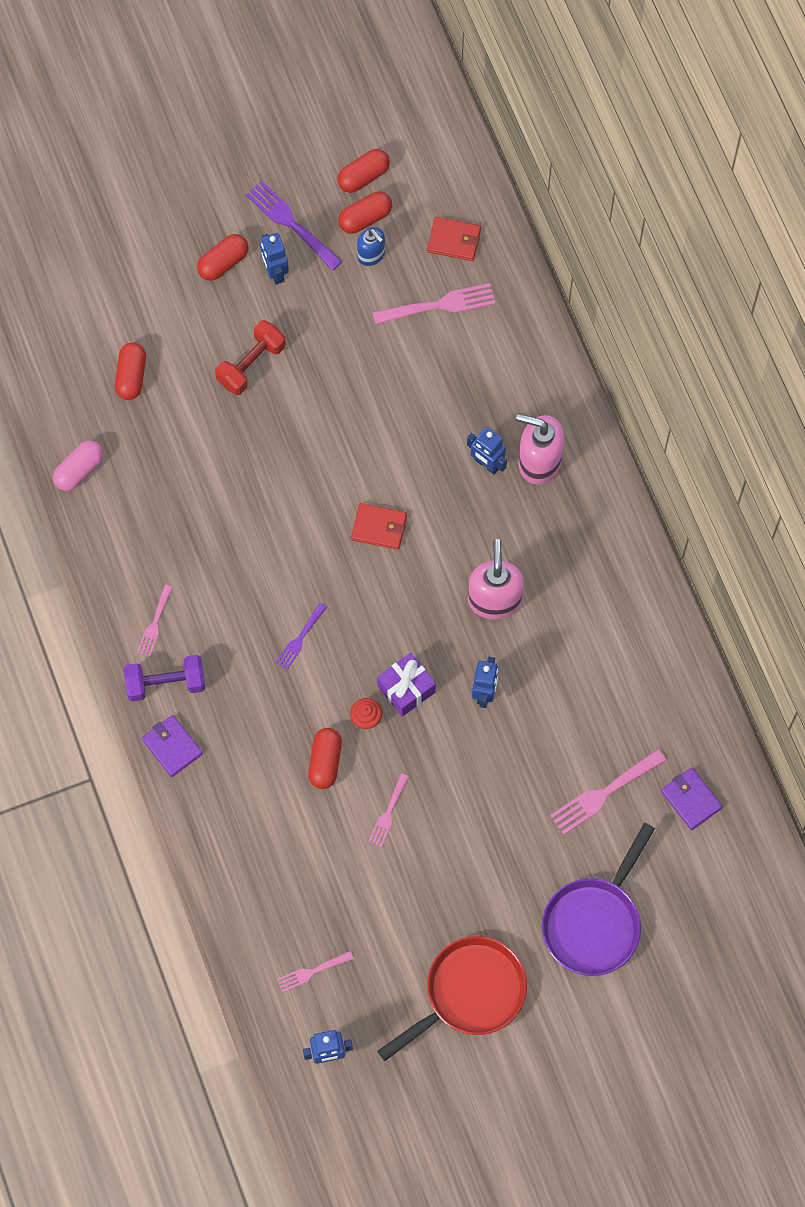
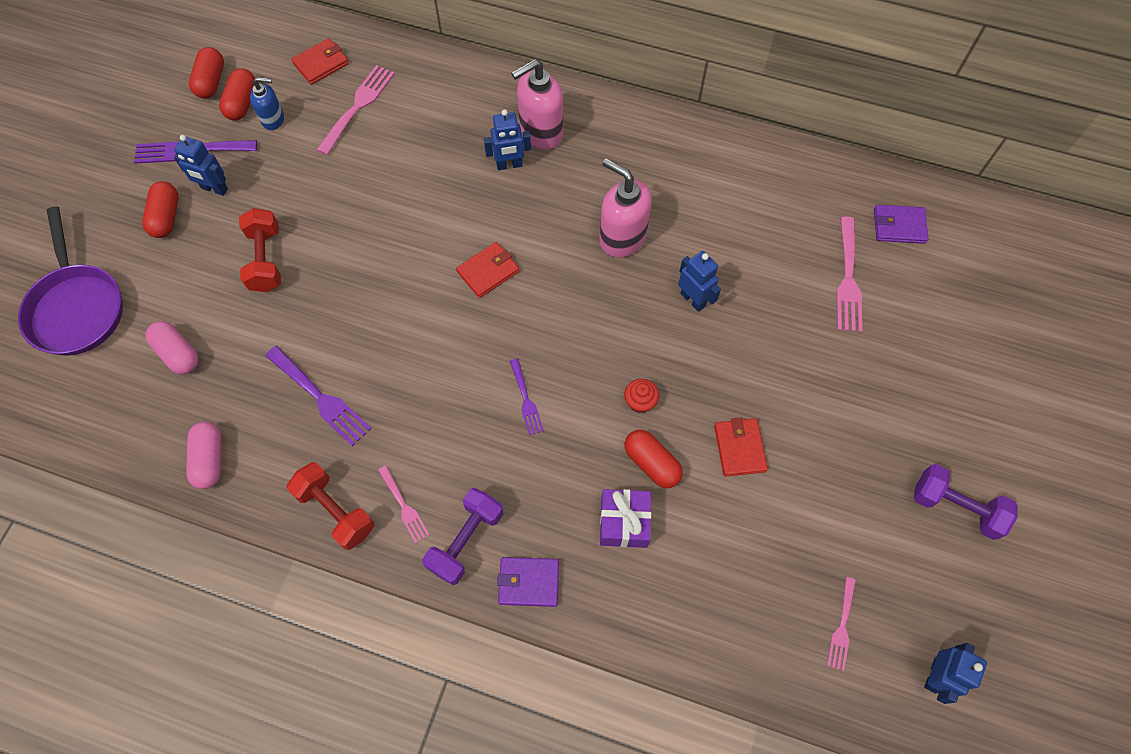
camera: 50 degrees left, 5 degrees down
(114, 583) = (335, 511): none -> red dumbbell
(131, 376) = (178, 353): red capsule -> pink capsule
(182, 501) = (321, 398): none -> purple fork
(388, 813) = (739, 448): pink fork -> red wallet
(406, 689) = (641, 353): purple gift -> purple gift (624, 523)
(469, 993) = (955, 507): red pan -> purple dumbbell
(594, 922) = (957, 364): purple pan -> purple pan (77, 308)

